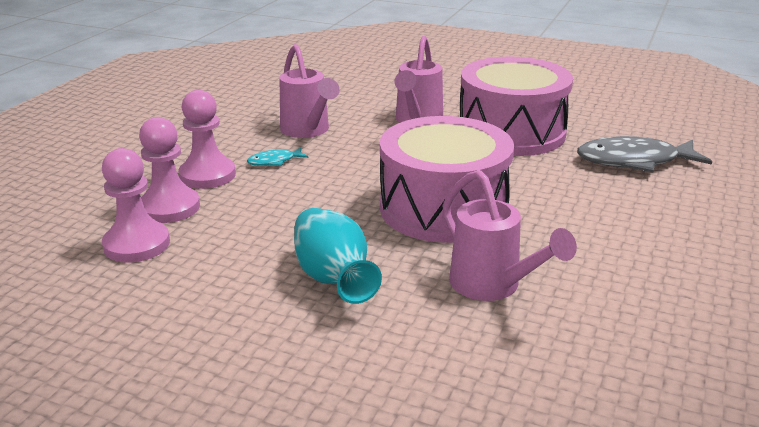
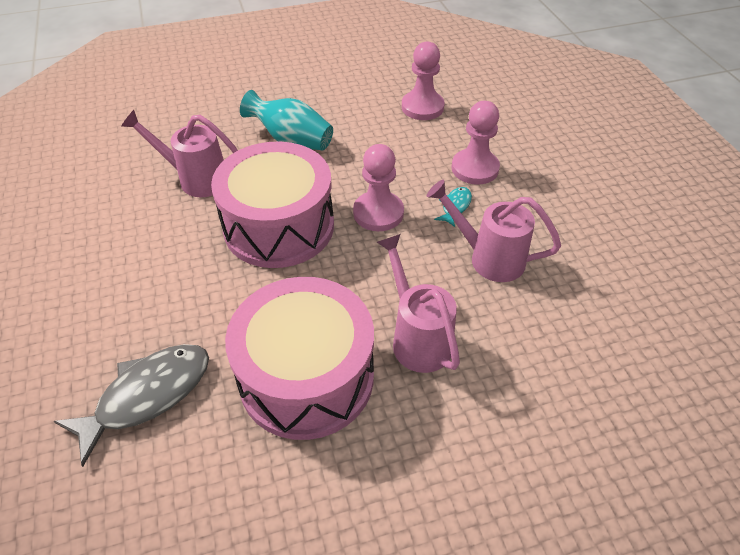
camera: 140 degrees right, 20 degrees up
(169, 207) = (449, 134): pink pawn -> pink pawn (378, 213)

